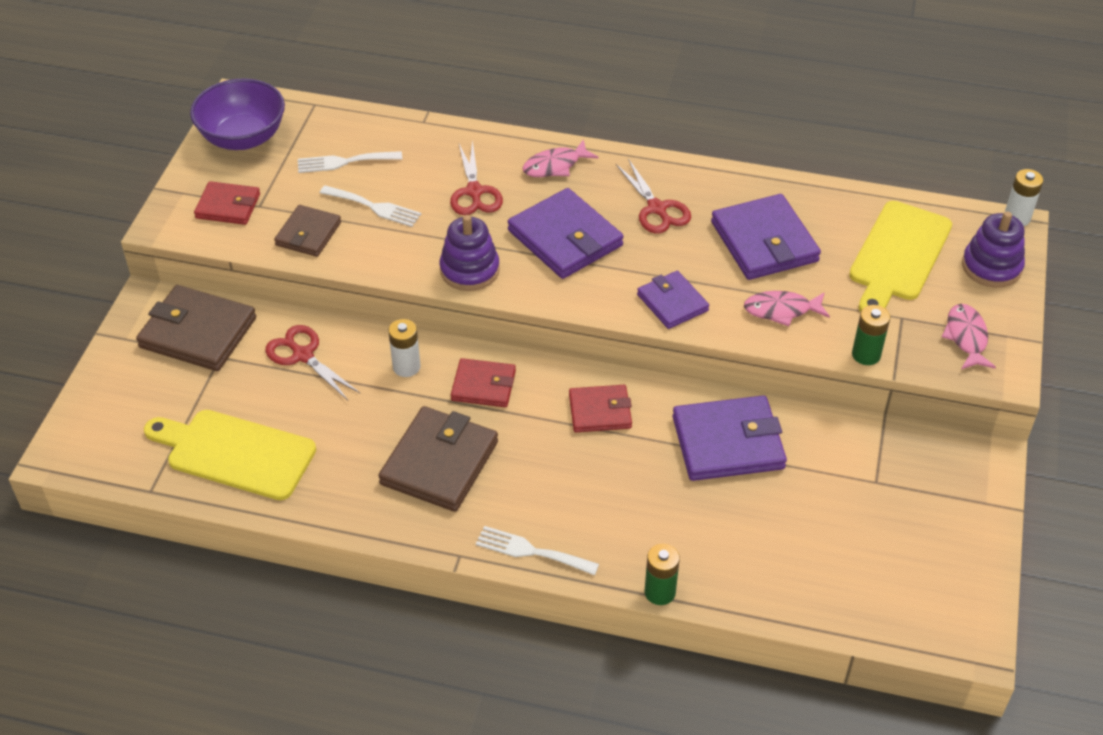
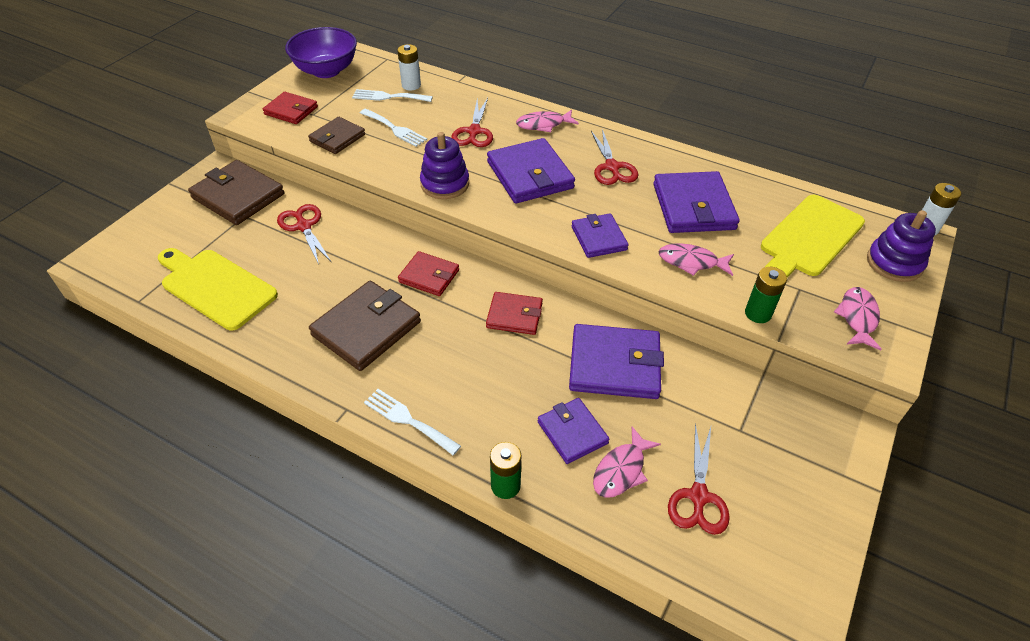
camera: 15 degrees right, 0 degrees up
(406, 367) = (376, 250): white battery -> white battery (411, 85)
(708, 524) = (572, 432): none -> purple wallet
(770, 549) = (621, 470): none -> pink fish
(852, 557) = (698, 496): none -> red scissors

